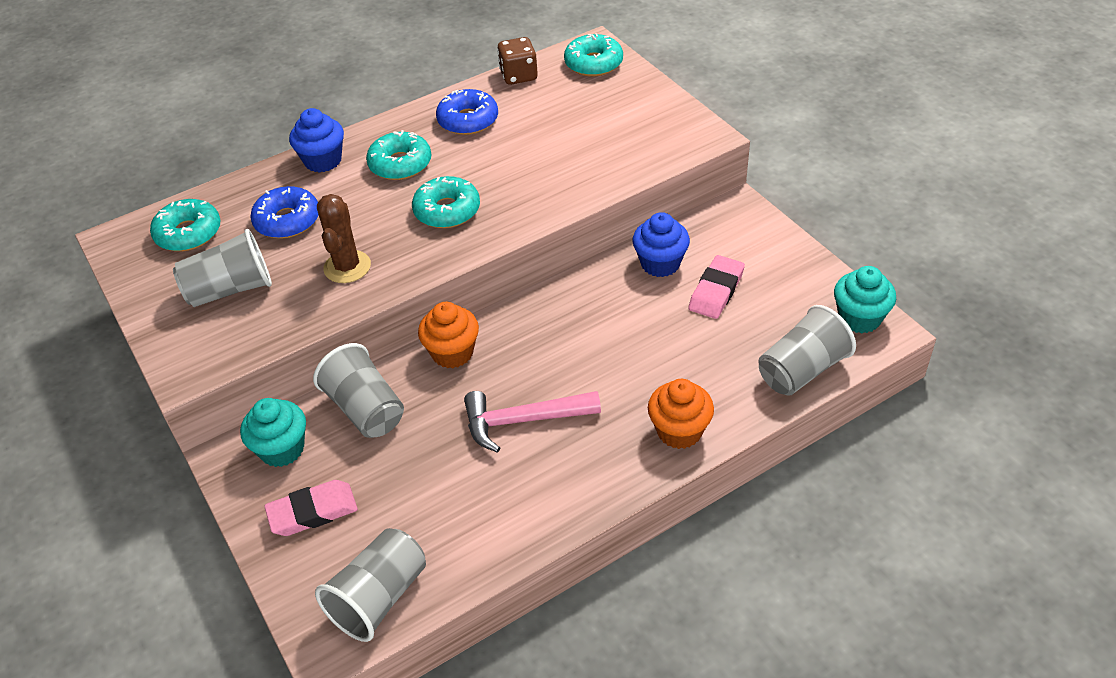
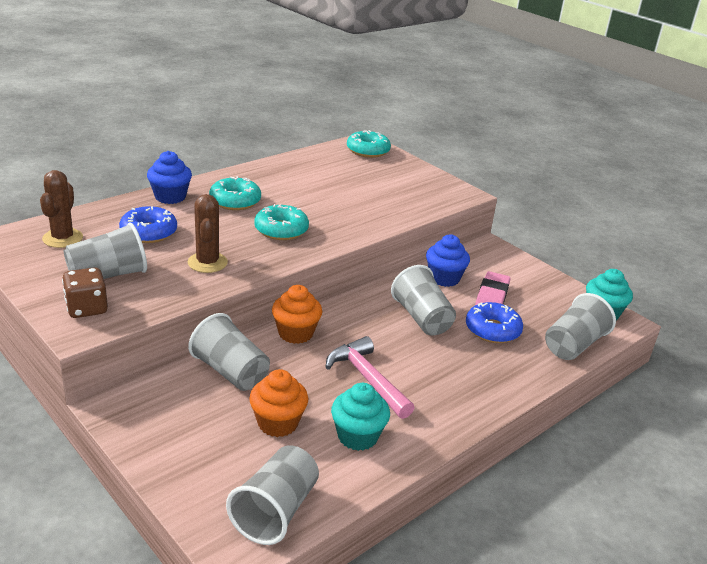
camera: 15 degrees left, 15 degrees down
(188, 233) = (62, 238): turquoise donut -> brown cactus
(282, 449) = (161, 401): turquoise cupcake -> turquoise cupcake (357, 436)
(313, 512) = (199, 447): pink eraser -> none
(468, 120) = (282, 178): blue donut -> blue donut (492, 330)
(518, 76) = (313, 155): brown dice -> brown dice (87, 308)
(523, 421) = (367, 379): pink hammer -> pink hammer turned 75 degrees clockwise
(614, 329) = (422, 318): none -> grey cup
(679, 431) = (495, 385): orange cupcake -> orange cupcake (277, 423)

